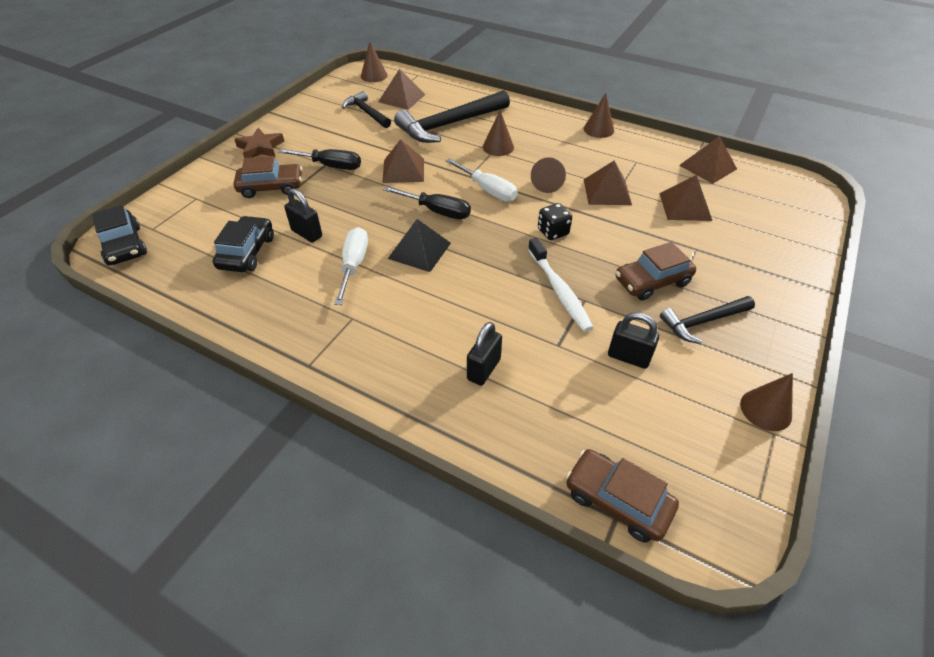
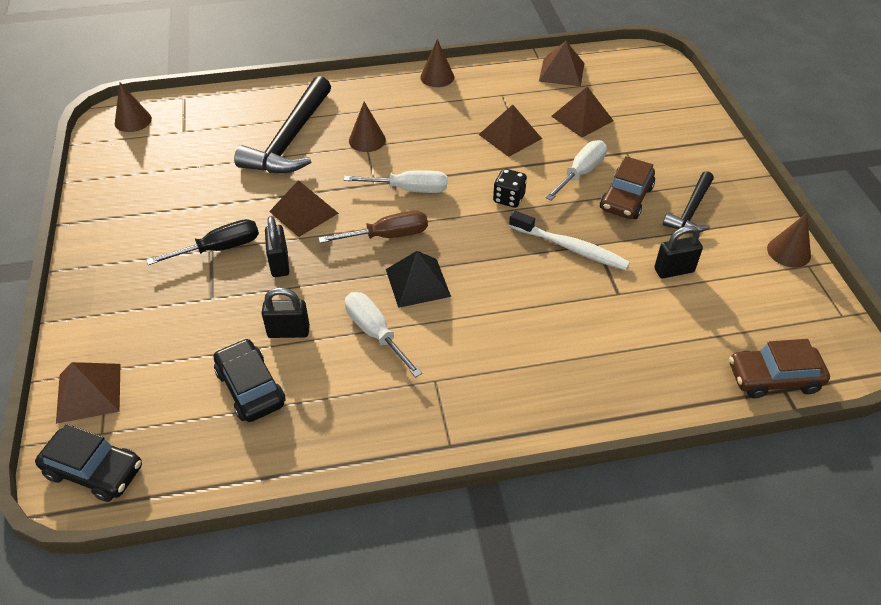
camera: 40 degrees left, 0 degrees up
(260, 148) = (107, 272): brown star -> none
(271, 187) = (183, 307): brown car -> none
(366, 112) = (181, 169): black hammer -> none
(402, 98) = (201, 133): brown pyramid -> brown pyramid (89, 392)
(437, 211) = (388, 236): black screwdriver -> brown screwdriver
(483, 369) = (589, 349): black padlock -> black padlock (279, 264)
(547, 183) = (452, 154): brown cone -> none
(634, 244) = (581, 173): none -> white screwdriver

